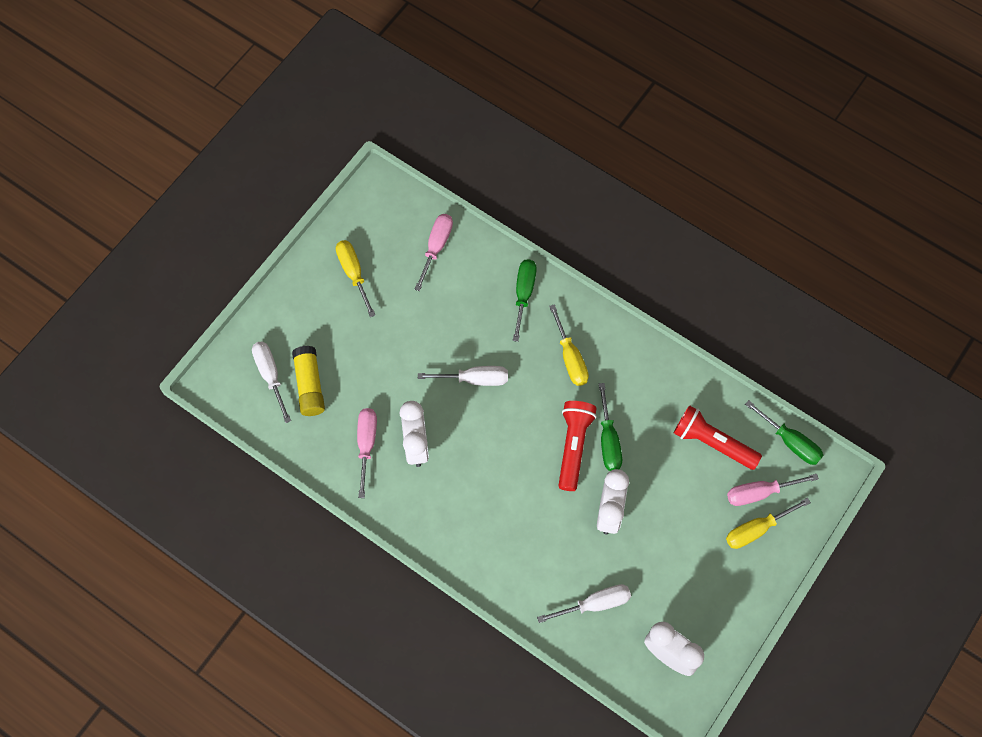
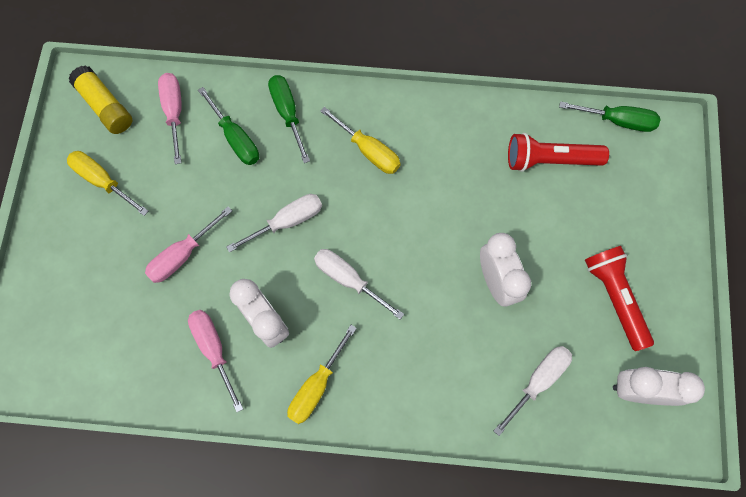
camera: 30 degrees left, 5 degrees up
(270, 376) = (71, 333): white screwdriver -> white screwdriver (349, 280)
(309, 385) = (118, 320): yellow glue stick -> yellow glue stick (105, 106)
(573, 446) = (423, 235): red flashlight -> red flashlight (614, 298)
(608, 440) = (452, 210): green screwdriver -> green screwdriver (235, 138)
(757, 529) = (640, 219): yellow screwdriver -> yellow screwdriver (317, 385)
(760, 492) = (621, 183): pink screwdriver -> pink screwdriver (183, 254)

